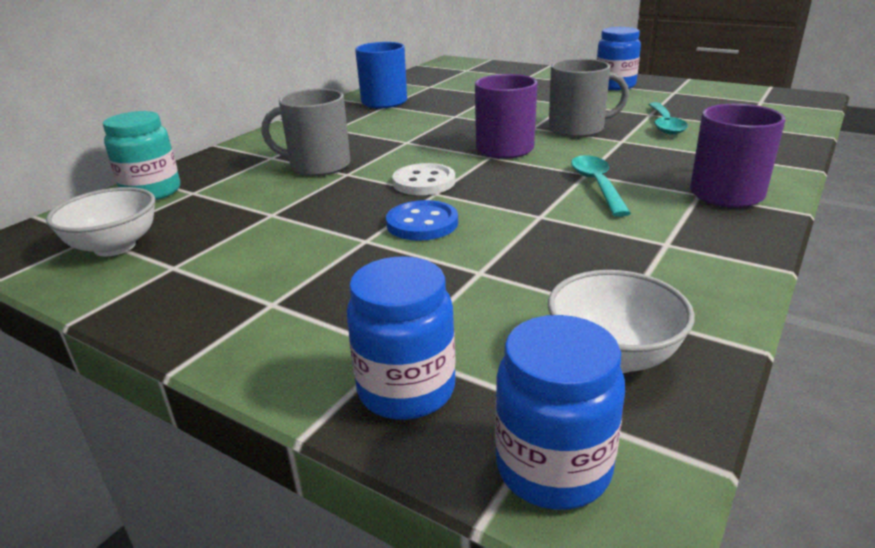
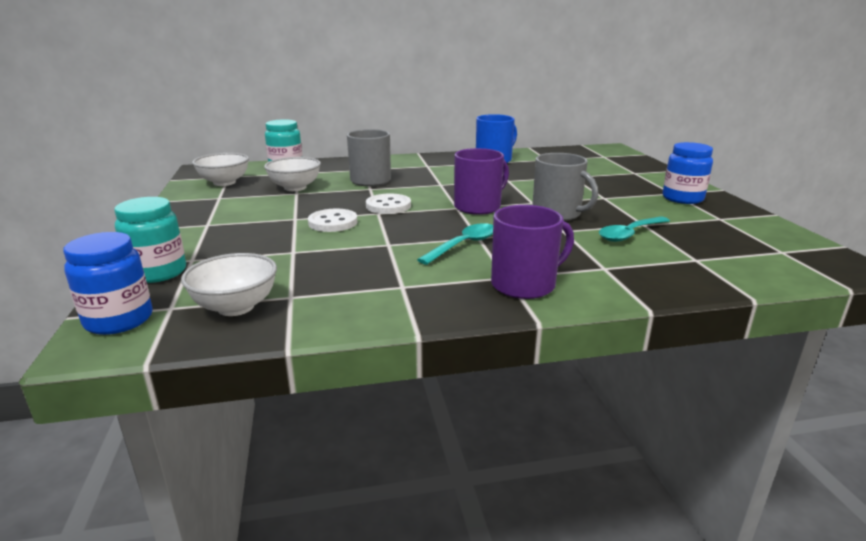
camera: 45 degrees right, 5 degrees down
(250, 209) = (295, 188): none -> white bowl
(406, 390) = (158, 272): blue jar -> turquoise jar
(422, 223) = (333, 222): blue button -> white button

